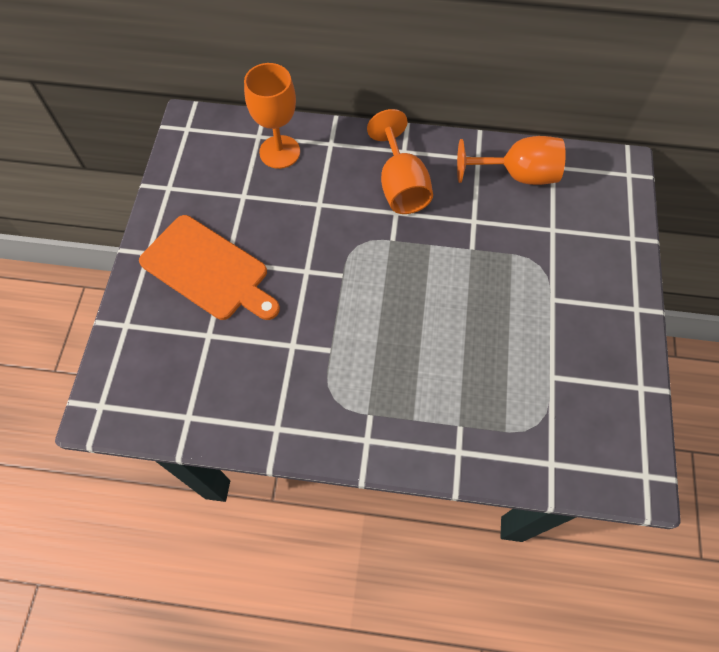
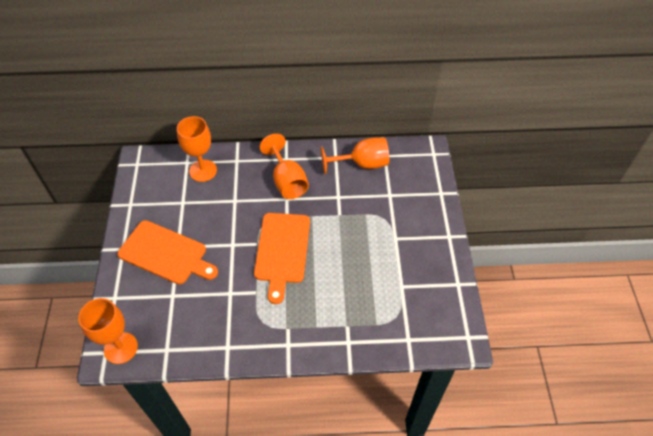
camera: 10 degrees left, 10 degrees down
(123, 403) = (120, 348): none -> orange goblet
(378, 292) = (282, 251): none -> orange cutting board

